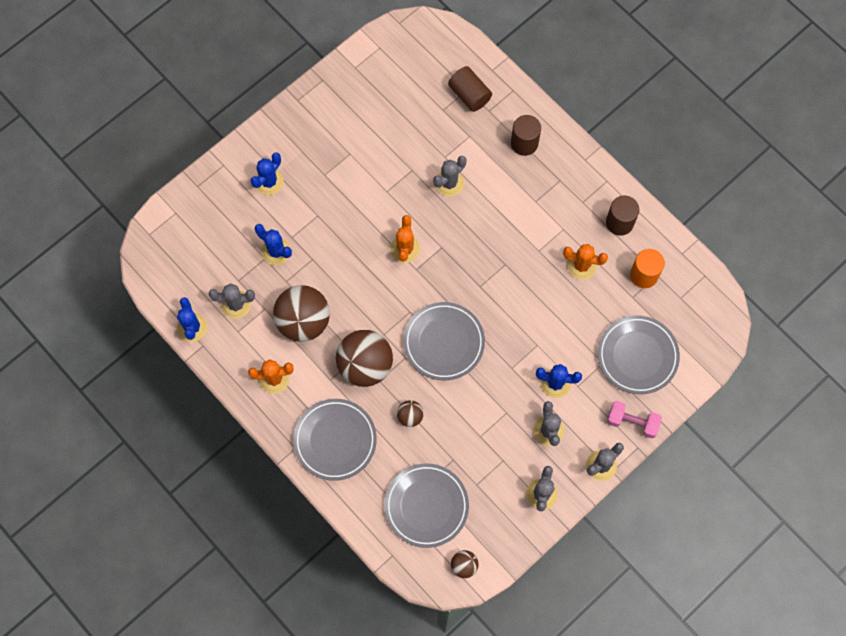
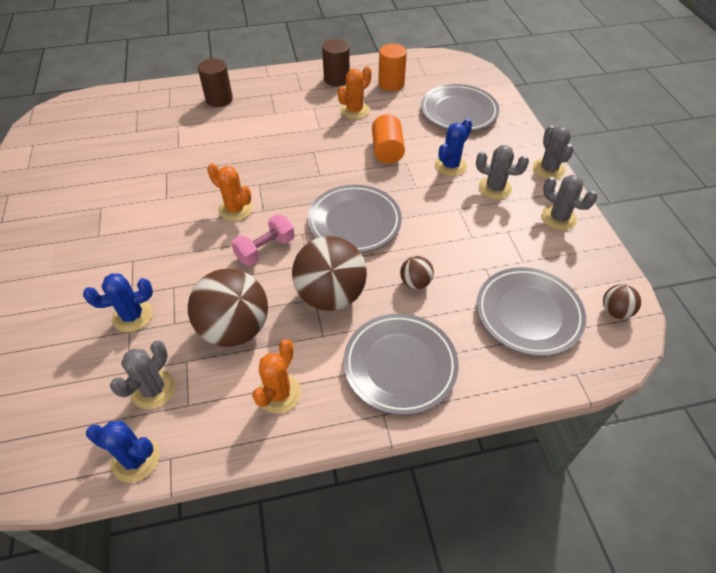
camera: 60 degrees left, 20 degrees down
(269, 182) = (52, 285): blue cactus -> none
(449, 183) = (204, 154): grey cactus -> none
(469, 95) = (143, 111): brown cylinder -> none
(543, 322) = (387, 151): none -> orange cylinder
(632, 422) = (517, 136): pink dumbbell -> pink dumbbell (265, 249)

